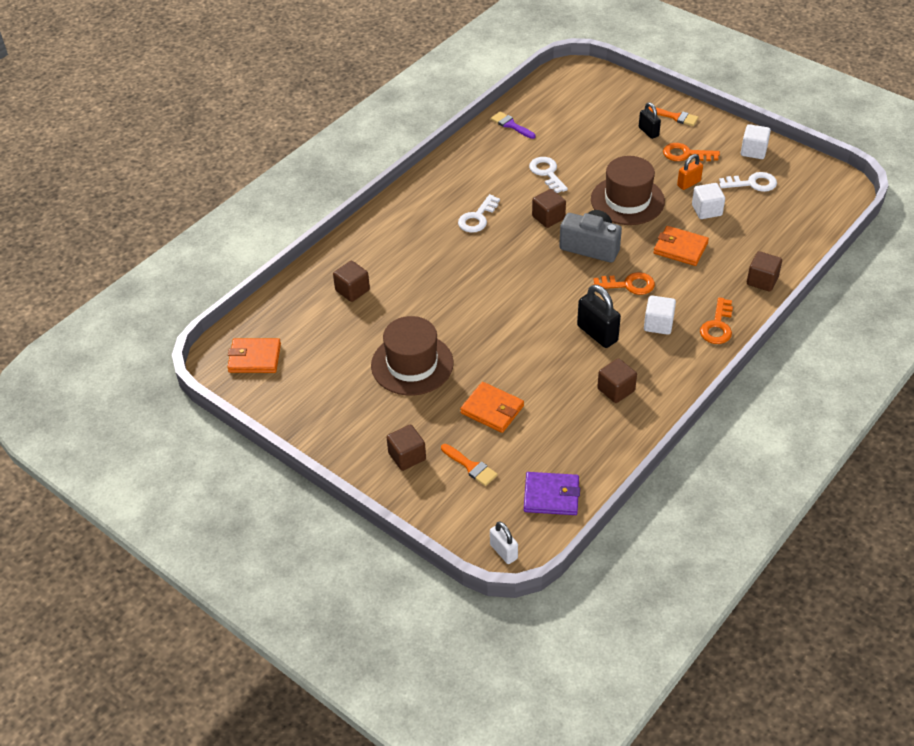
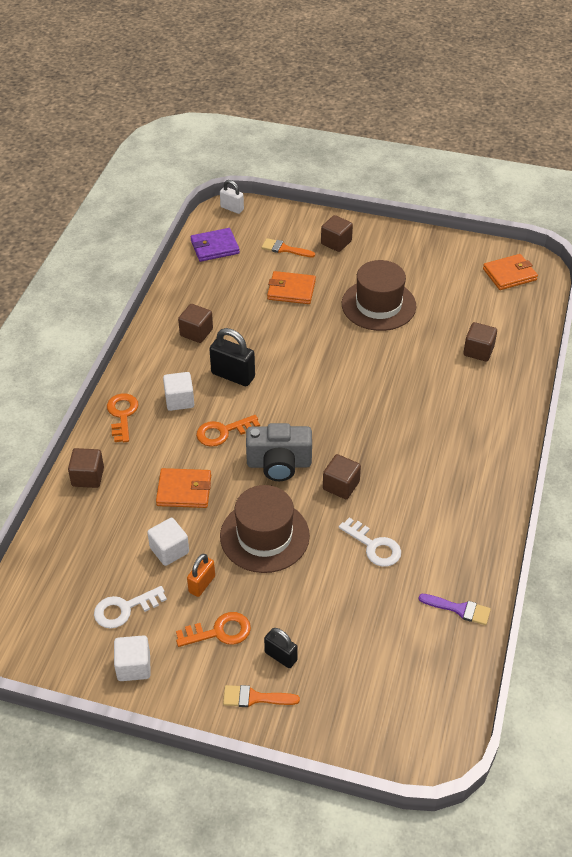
camera: 155 degrees right, 0 degrees up
(477, 218) = (415, 462): white key -> none

